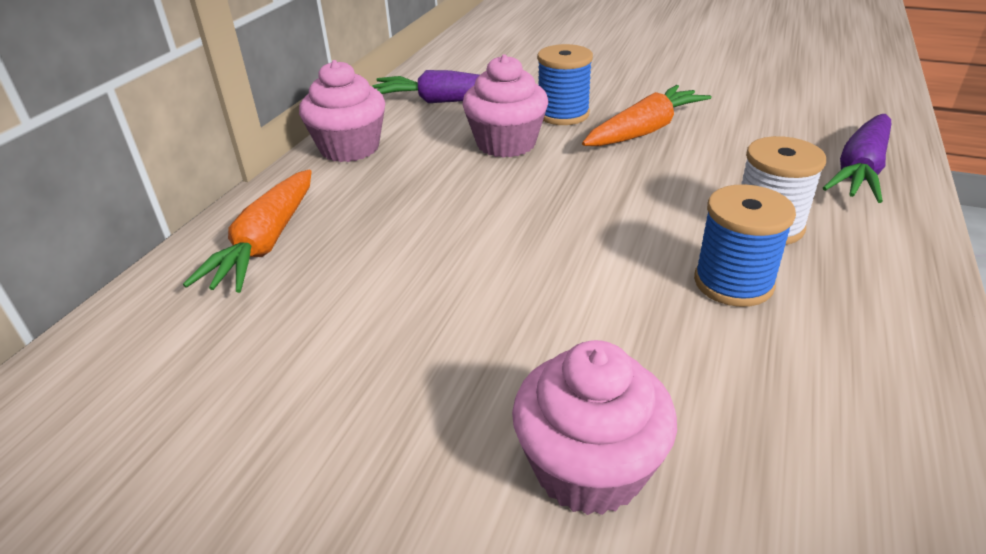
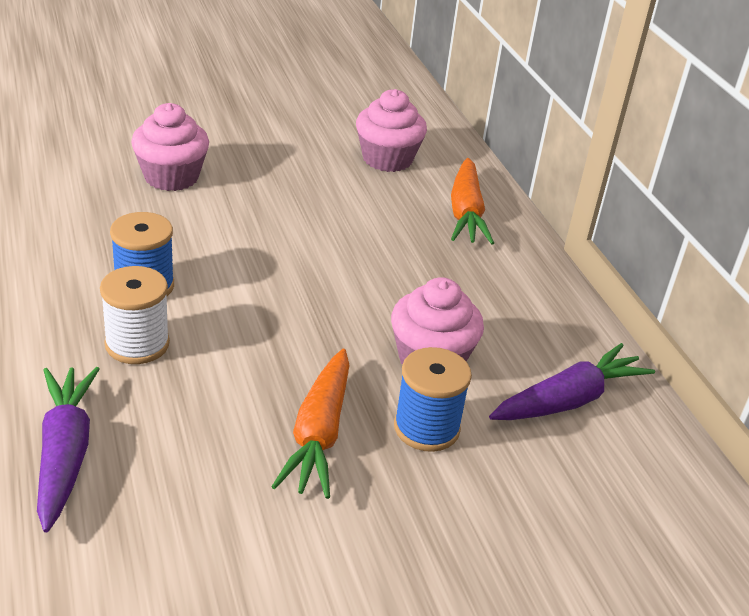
camera: 135 degrees right, 0 degrees up
(266, 243) = (466, 213): orange carrot -> orange carrot turned 150 degrees counterclockwise
(349, 148) = (549, 303): pink cupcake -> pink cupcake (387, 159)

